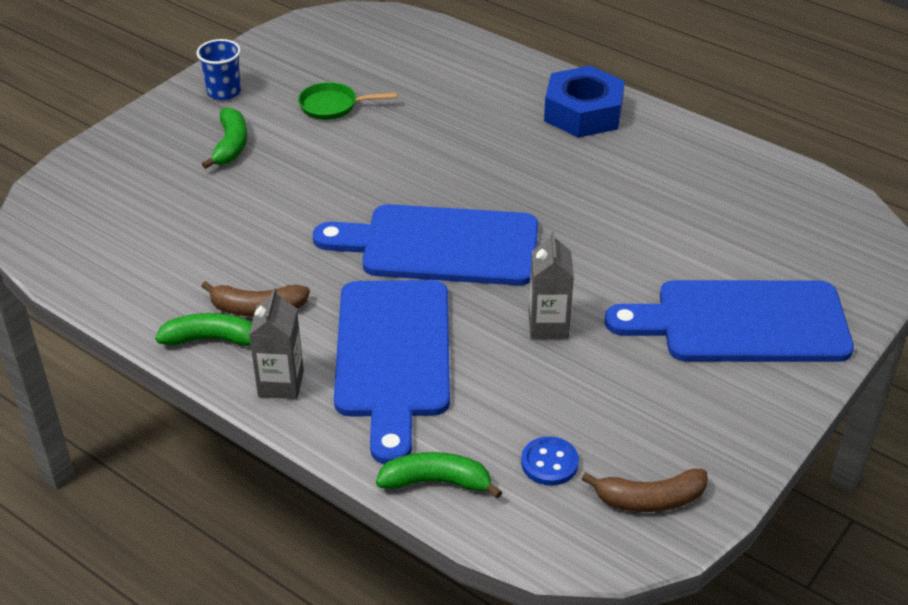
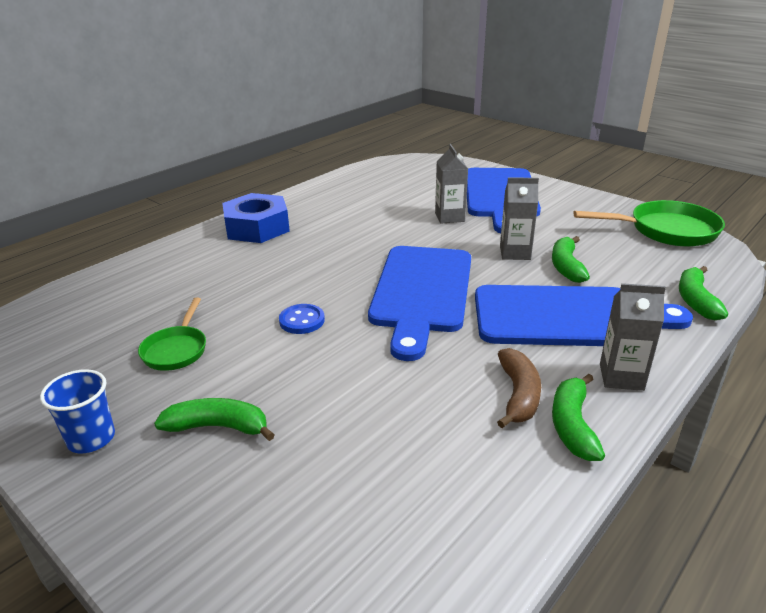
camera: 85 degrees left, 10 degrees down
(515, 370) = (566, 266): none -> green banana
(549, 463) = (652, 259): blue button -> blue button (302, 321)
(649, 268) = (449, 217): none -> grey carton
(650, 500) = (666, 231): brown banana -> green pan

